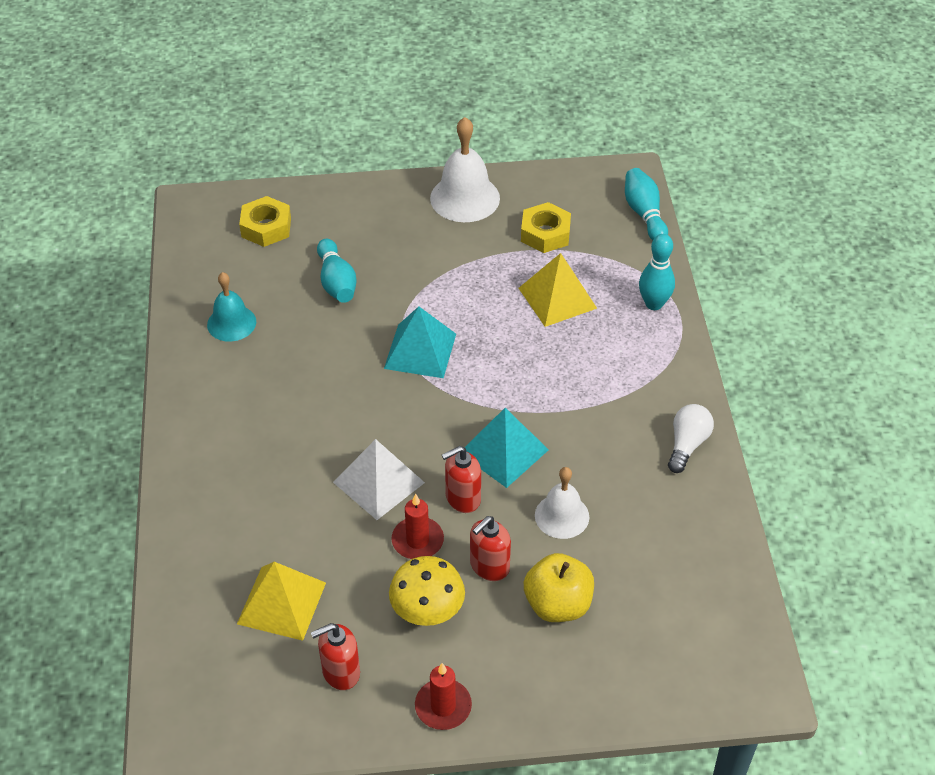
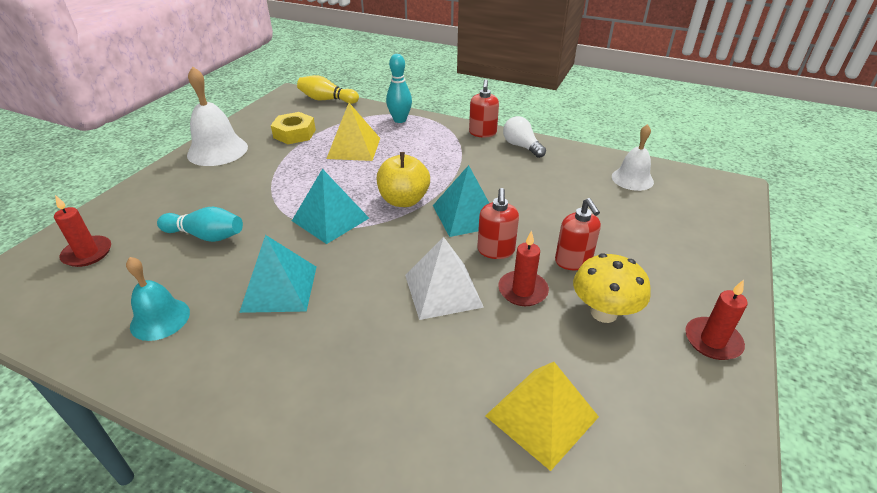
camera: 60 degrees left, 10 degrees down
(266, 227) = (87, 253): yellow nut -> red candle
(308, 371) = (279, 288): none -> turquoise pyramid
(340, 672) = (651, 400): red soap dispenser -> red soap dispenser (482, 133)
(558, 604) = (628, 241): yellow apple -> yellow apple (404, 200)
(562, 516) = (546, 211): white bell -> white bell (632, 179)
(644, 214) = (327, 100): turquoise bowling pin -> yellow bowling pin

